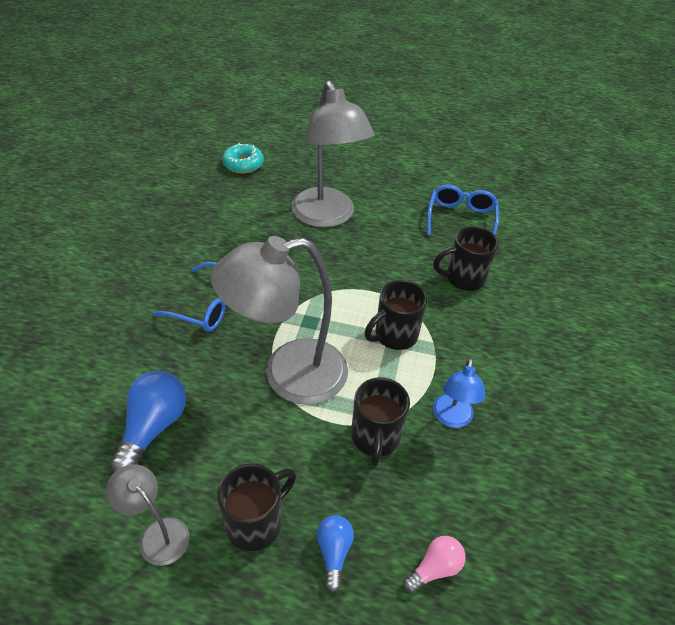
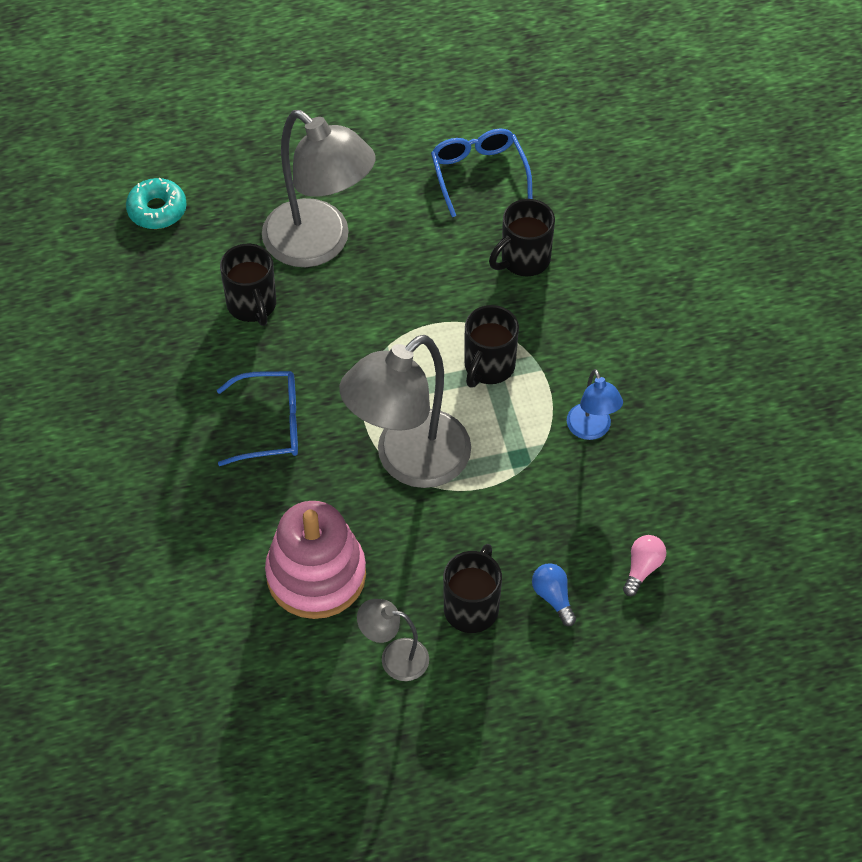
camera: 25 degrees left, 10 degrees up
(153, 427) = (316, 575): blue light bulb -> pink stacking toy
(375, 438) = (531, 483): black mug -> black mug (252, 305)

